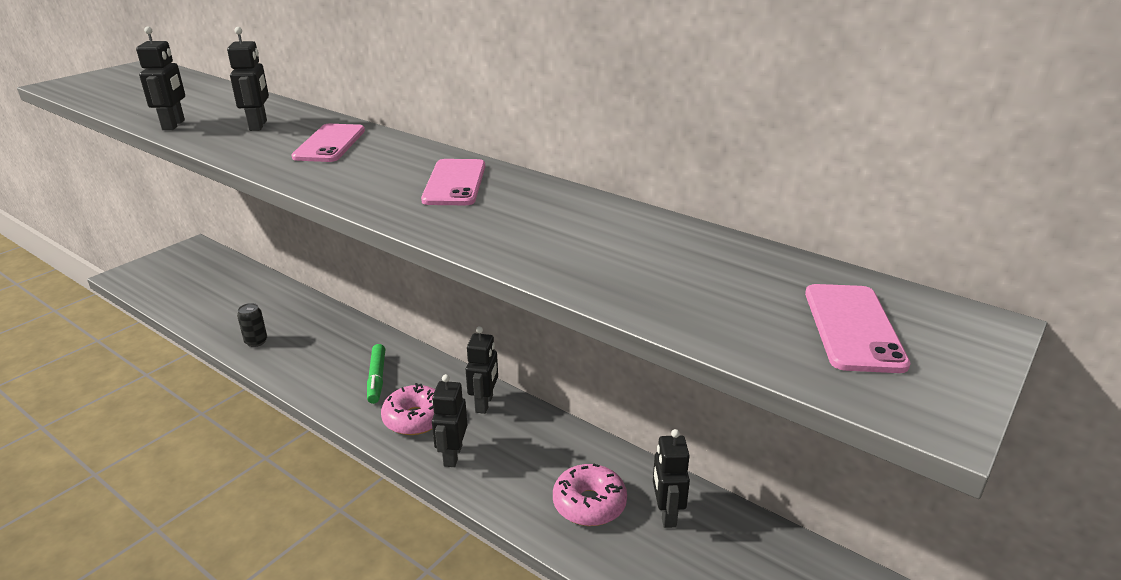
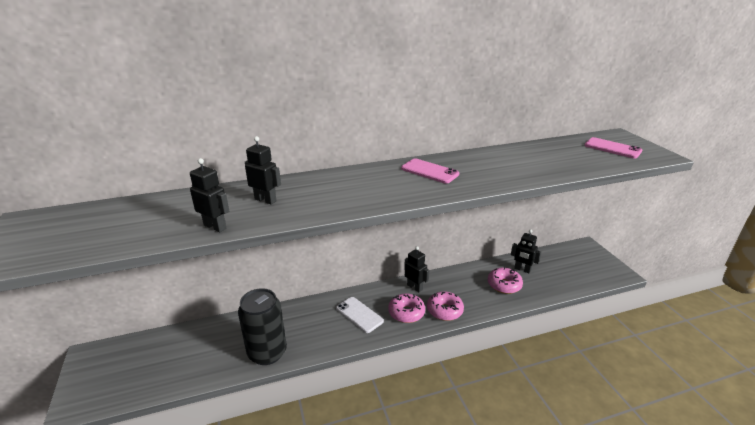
camera: 55 degrees left, 0 degrees up
(256, 341) = (267, 353): black can -> black can, size x2.43
(330, 144) = (332, 187): pink phone -> none
(377, 378) = (359, 315): green marker -> white phone
(452, 455) = (444, 310): black robot -> pink donut

